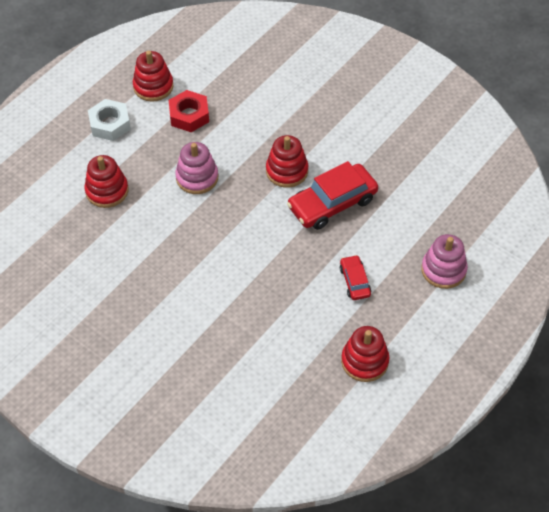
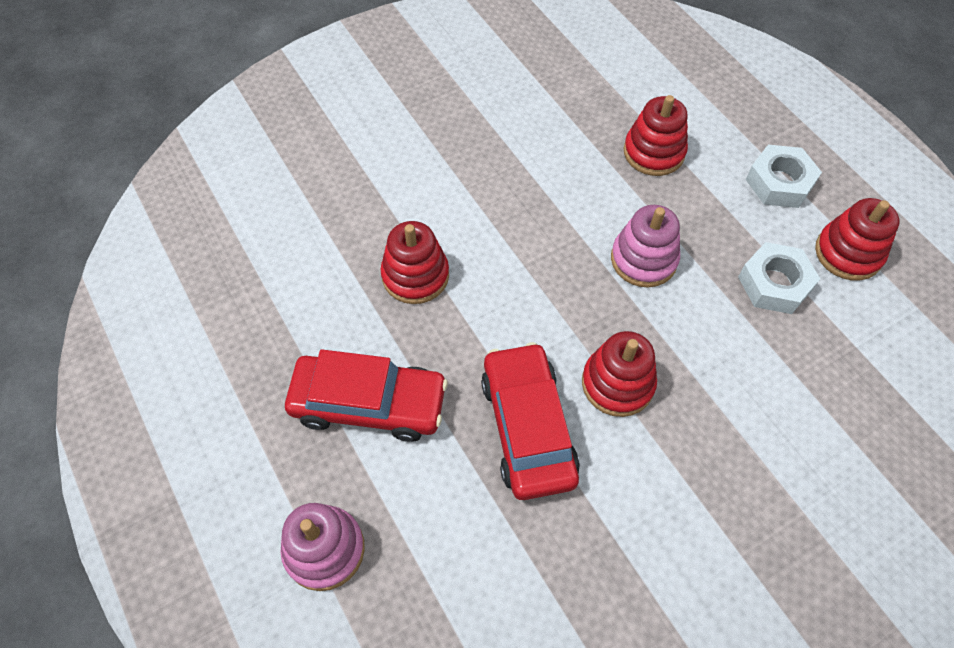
camera: 110 degrees right, 5 degrees up
(189, 115) = (774, 284): red nut -> white nut
(355, 281) = (369, 404): red car -> red car, size x1.91
(364, 361) = (234, 365): red stacking toy -> red stacking toy (415, 275)

